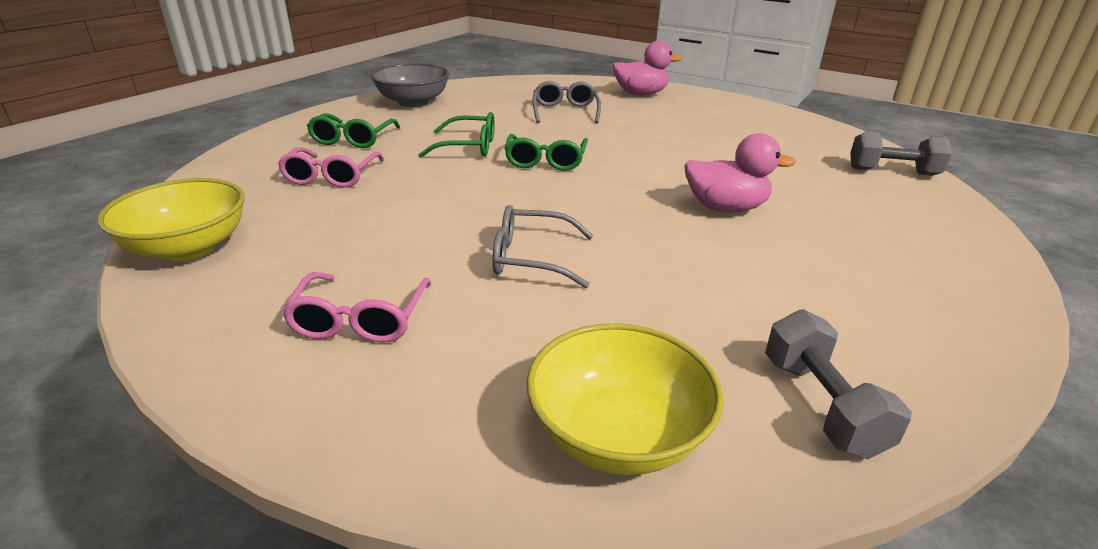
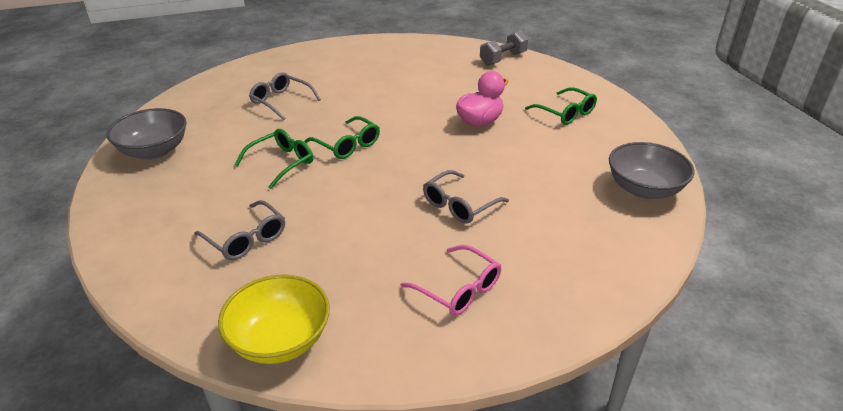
camera: 50 degrees left, 5 degrees up
(331, 176) = (246, 239): pink glasses -> grey glasses
(353, 139) = (187, 206): green glasses -> green glasses (565, 113)
(618, 434) = (619, 247): yellow bowl -> none
(640, 94) = (298, 62): pink duck -> none
(821, 405) = (644, 189): grey dumbbell -> grey bowl

